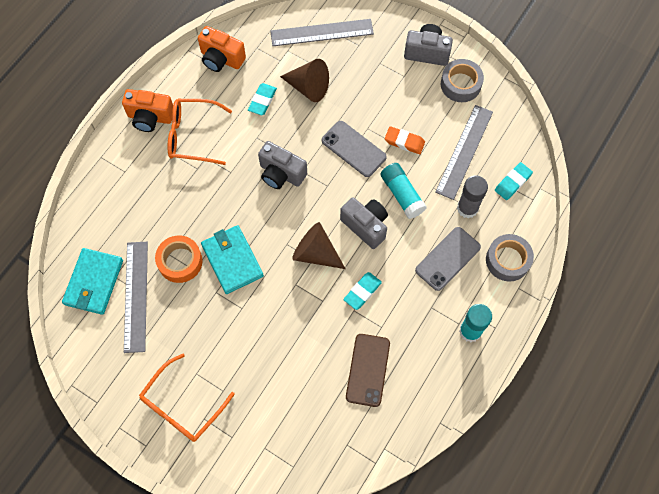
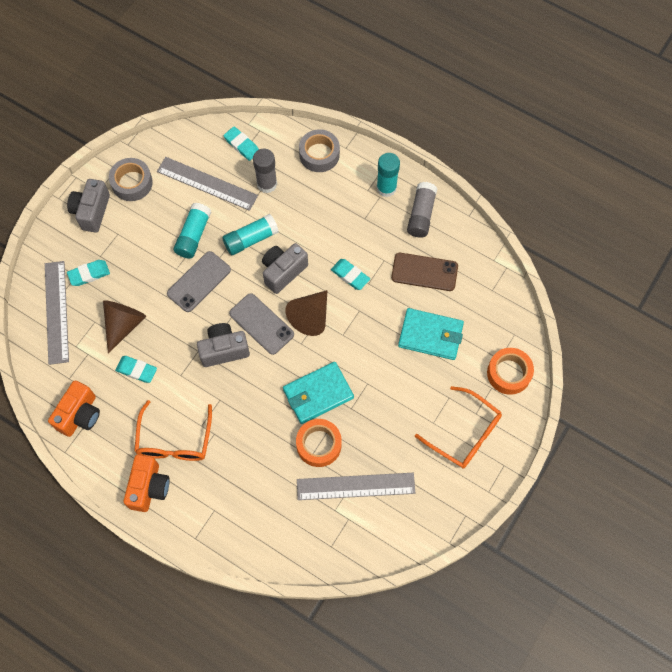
camera: 90 degrees left, 0 degrees up
(94, 282) = (341, 531): turquoise wallet -> turquoise wallet (430, 335)
(247, 457) = (509, 373): none -> orange tape
(281, 174) = (224, 350): grey camera -> grey camera turned 135 degrees counterclockwise
(360, 55) = (89, 274): none -> turquoise eraser
(404, 142) = (193, 235): orange eraser -> turquoise glue stick
(438, 368) = (421, 214): none -> grey glue stick
(447, 258) = (317, 203): grey phone -> grey phone (261, 324)

